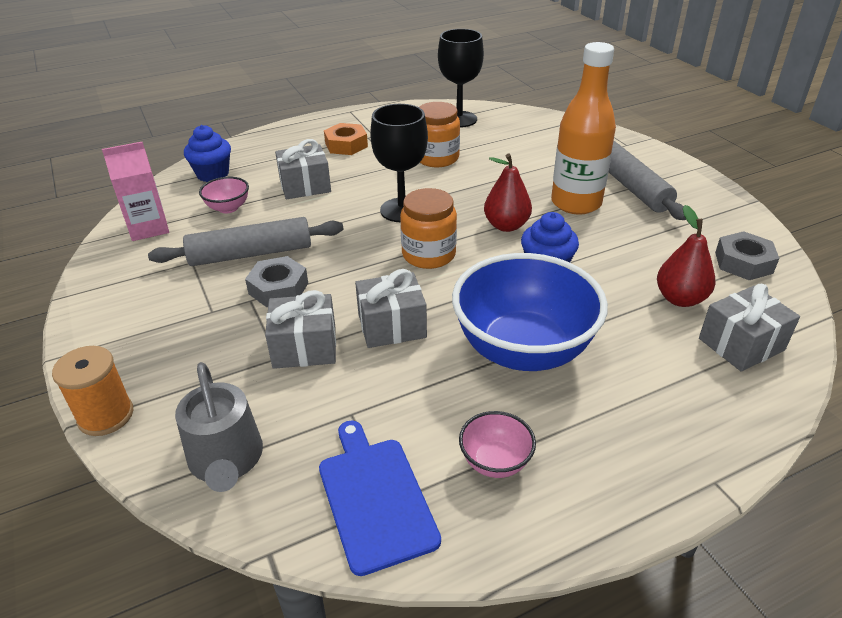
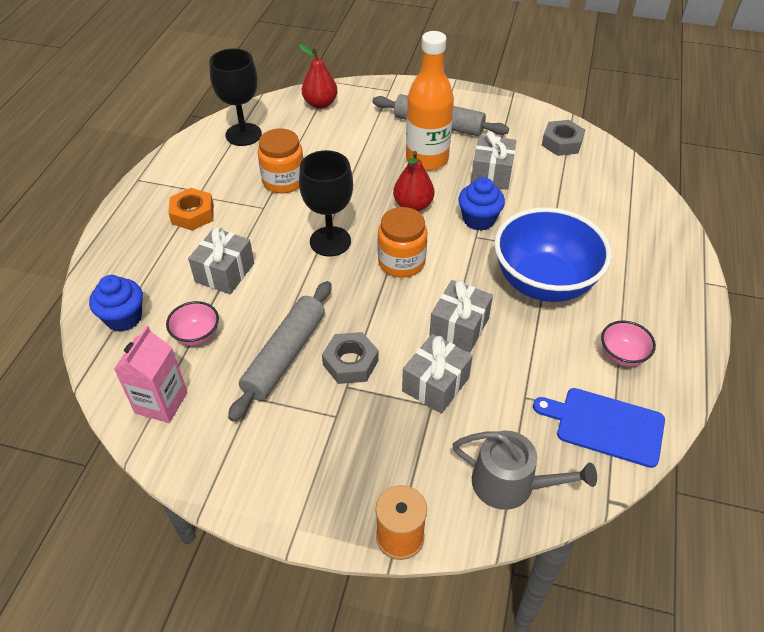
camera: 50 degrees left, 10 degrees up
(680, 299) = (566, 189): red pear -> red pear (320, 104)
(741, 344) = (623, 197): grey gift -> grey gift (491, 174)

